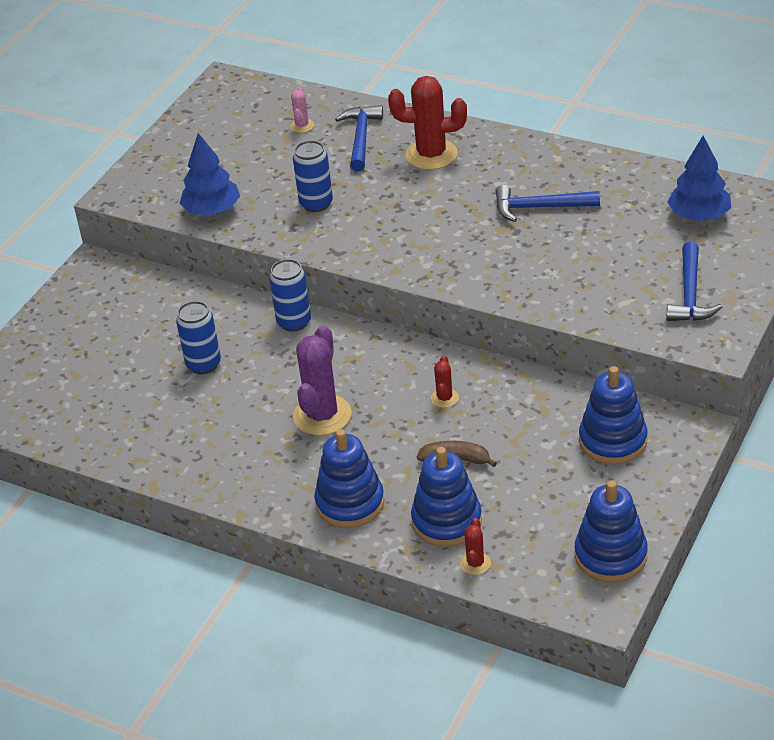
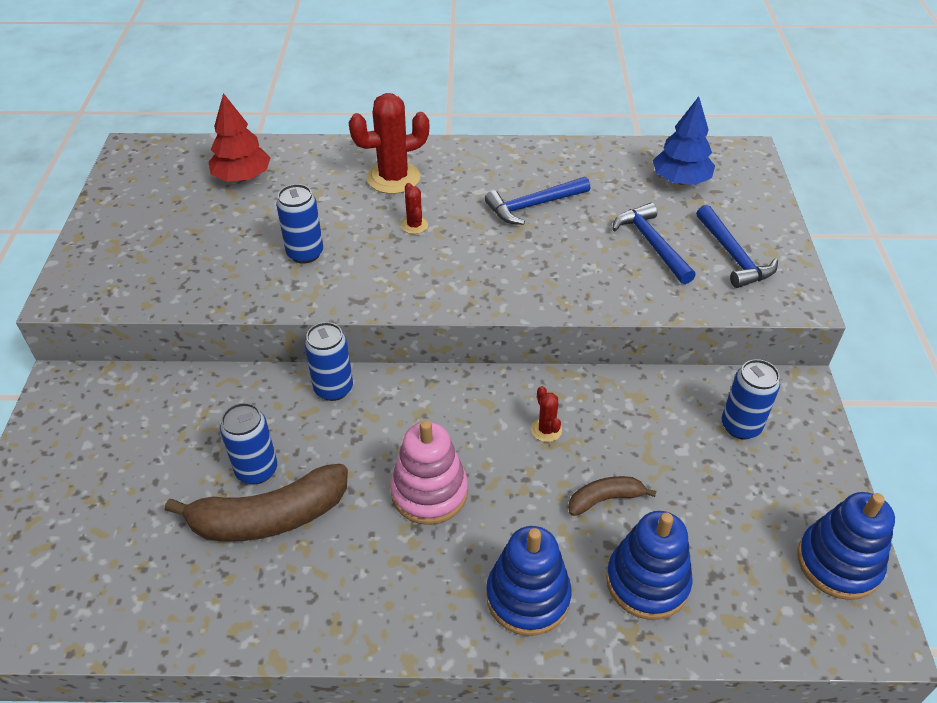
camera: 30 degrees left, 5 degrees up
(195, 398) = (269, 517): none -> brown banana
(212, 210) = (191, 288): blue tree -> none
(302, 126) = (242, 177): pink cactus -> red tree
(322, 415) = (429, 492): purple cactus -> pink stacking toy
(361, 138) = (312, 177): blue hammer -> blue hammer (652, 244)
(475, 563) = (714, 626): red cactus -> red cactus (414, 225)
(613, 441) = (740, 426): blue stacking toy -> blue can

